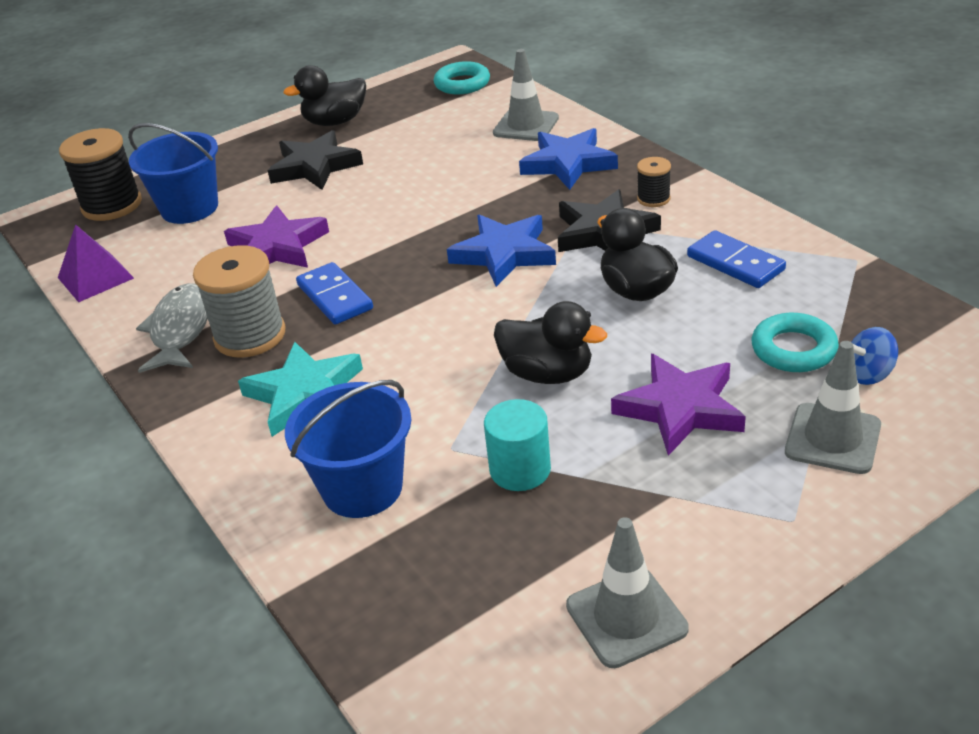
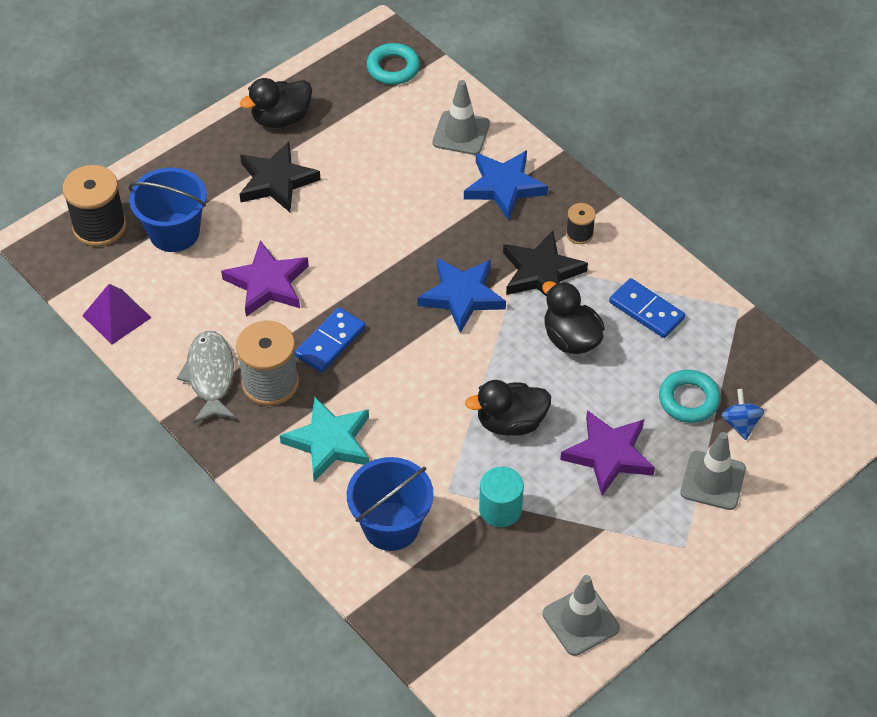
camera: 10 degrees left, 15 degrees up
(334, 297) = (330, 342): blue domino -> blue domino turned 75 degrees clockwise
(547, 374) = (510, 422): black duck -> black duck turned 150 degrees clockwise
(868, 374) = (740, 424): blue spinning top -> blue spinning top turned 105 degrees clockwise

